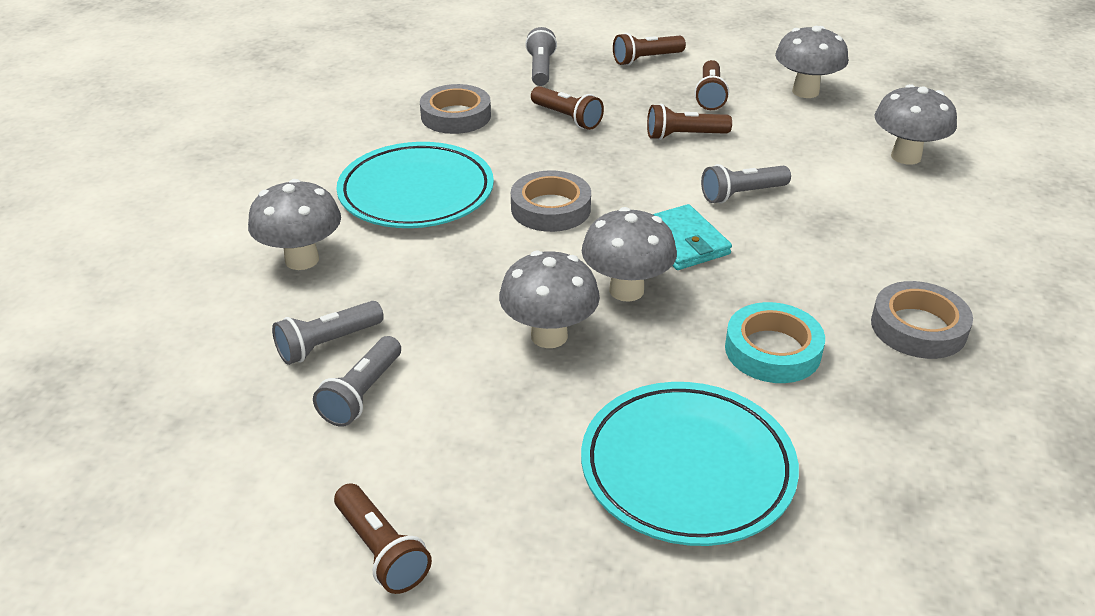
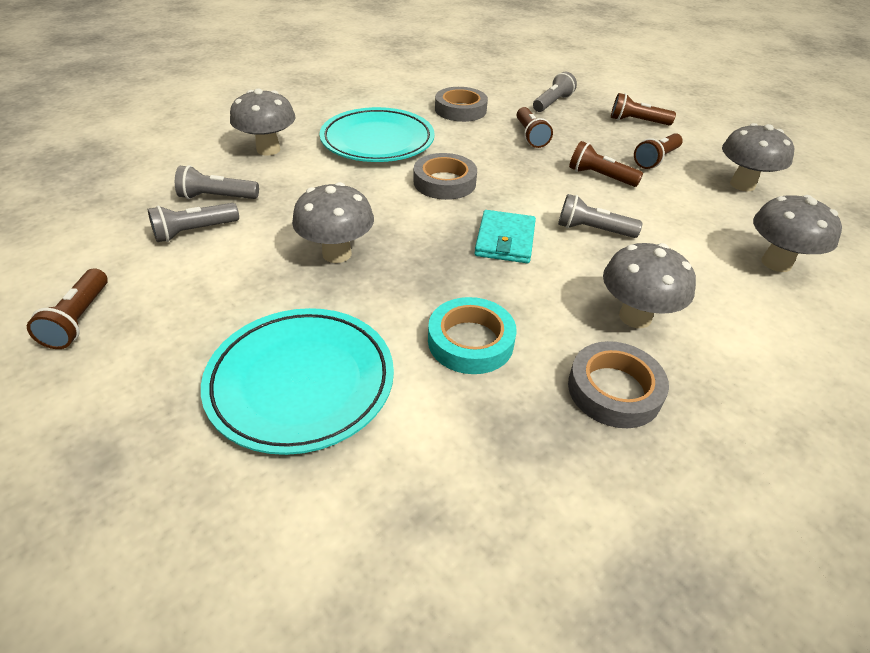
camera: 35 degrees right, 5 degrees up
(626, 290) = (423, 251): grey mushroom -> grey mushroom (635, 317)

